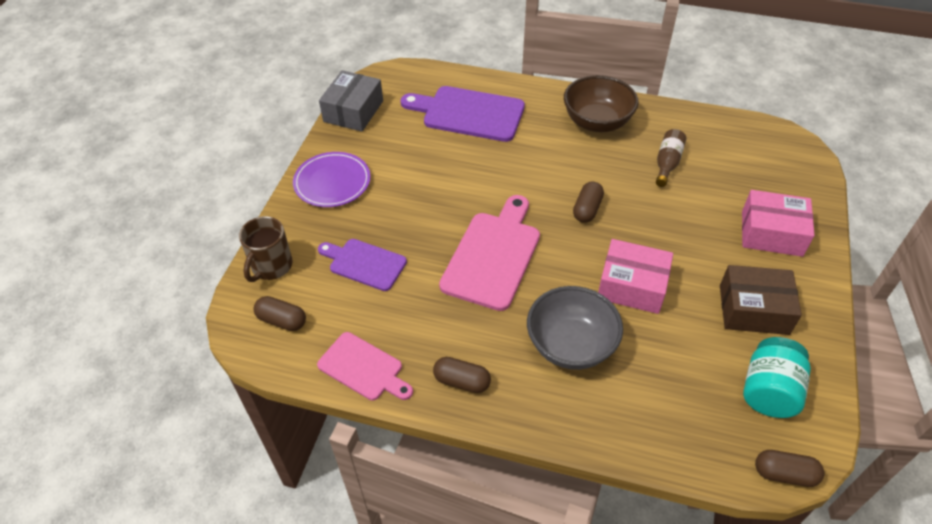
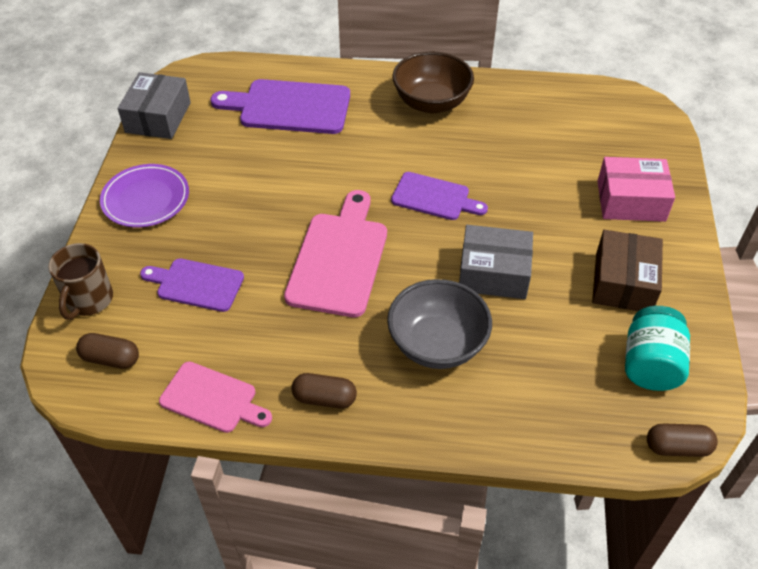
camera: 10 degrees left, 0 degrees up
(587, 209) = (434, 197): brown capsule -> purple cutting board
(632, 286) = (493, 273): pink box -> grey box
(667, 163) = (512, 139): brown bottle -> none
(753, 310) = (623, 282): brown box -> brown box turned 75 degrees counterclockwise

